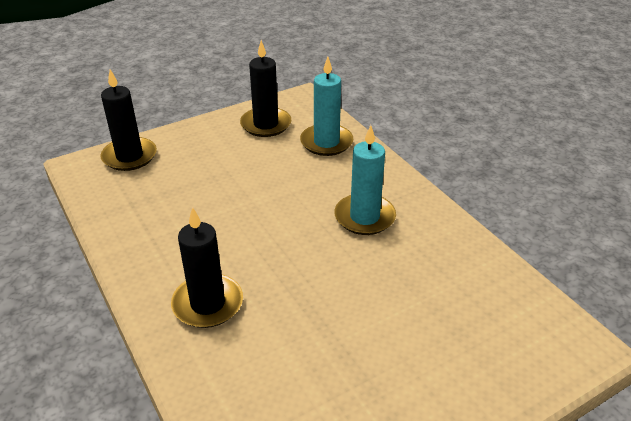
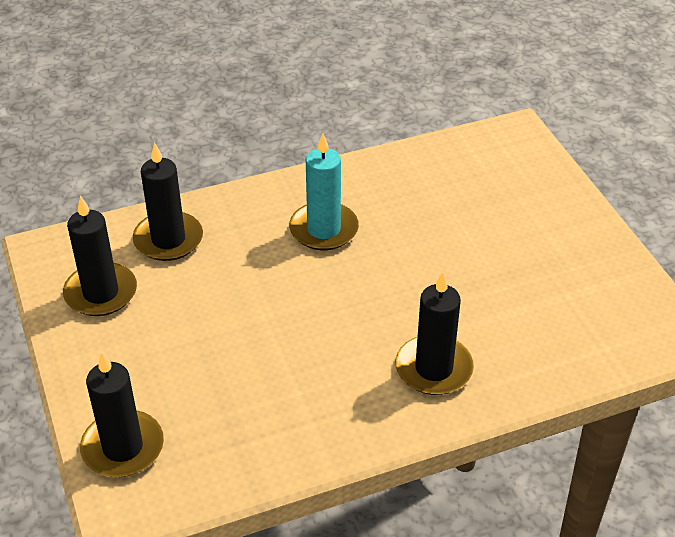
camera: 80 degrees left, 5 degrees up
(326, 142) = (168, 239): turquoise candle -> black candle

